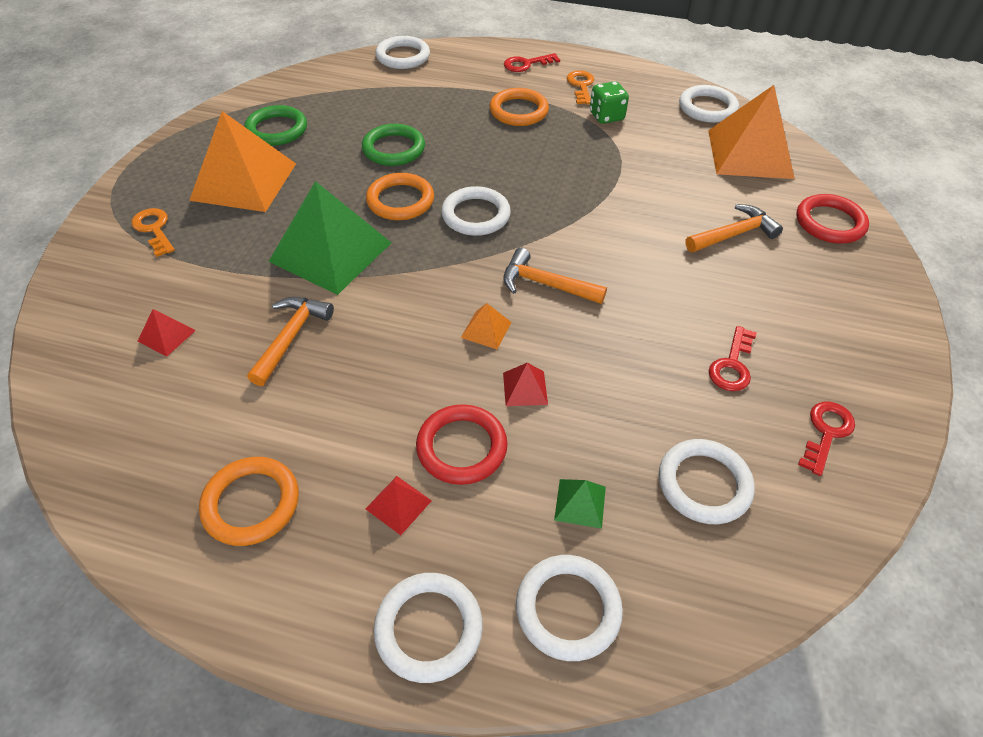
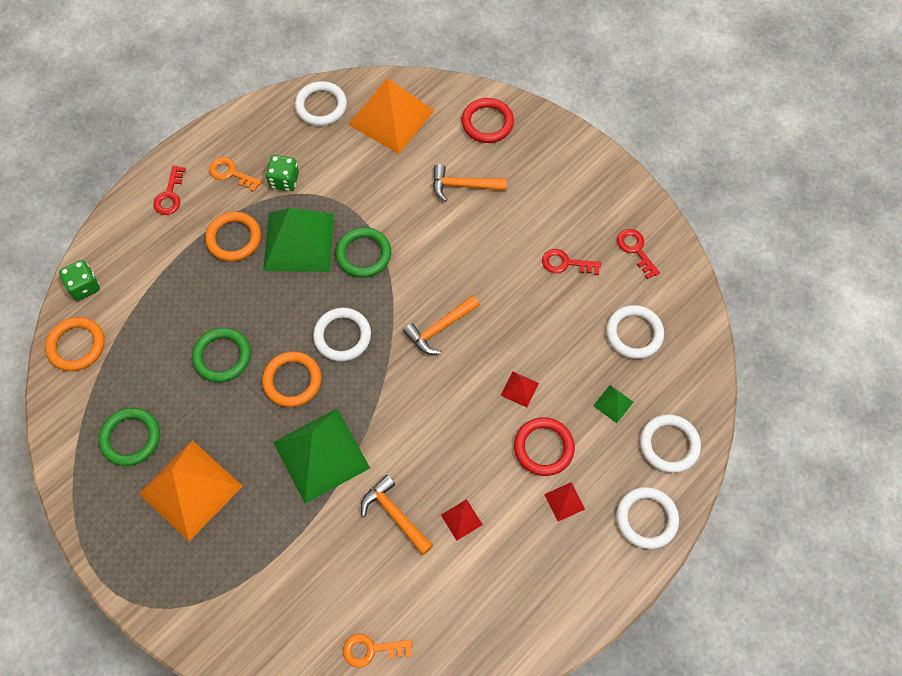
camera: 60 degrees left, 15 degrees up
(154, 229) = (211, 579): orange key -> orange key (372, 650)
(167, 335) = (344, 600): red pyramid -> red pyramid (461, 519)
(251, 503) = (521, 585): orange ring -> orange ring (76, 345)
(403, 56) = (84, 287): white ring -> green dice
(486, 329) = (459, 387): orange pyramid -> none
(552, 148) = (299, 241): none -> green pyramid
(579, 194) = (363, 254): none -> green ring
(732, 365) = (566, 263): red key -> red key turned 135 degrees clockwise
(733, 234) = (463, 186): orange hammer -> orange hammer turned 90 degrees counterclockwise

